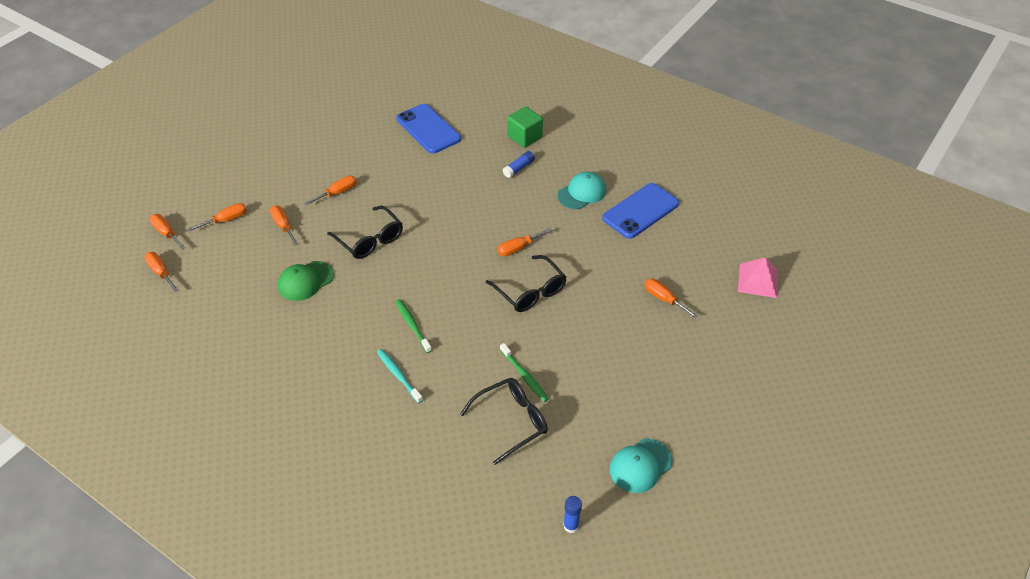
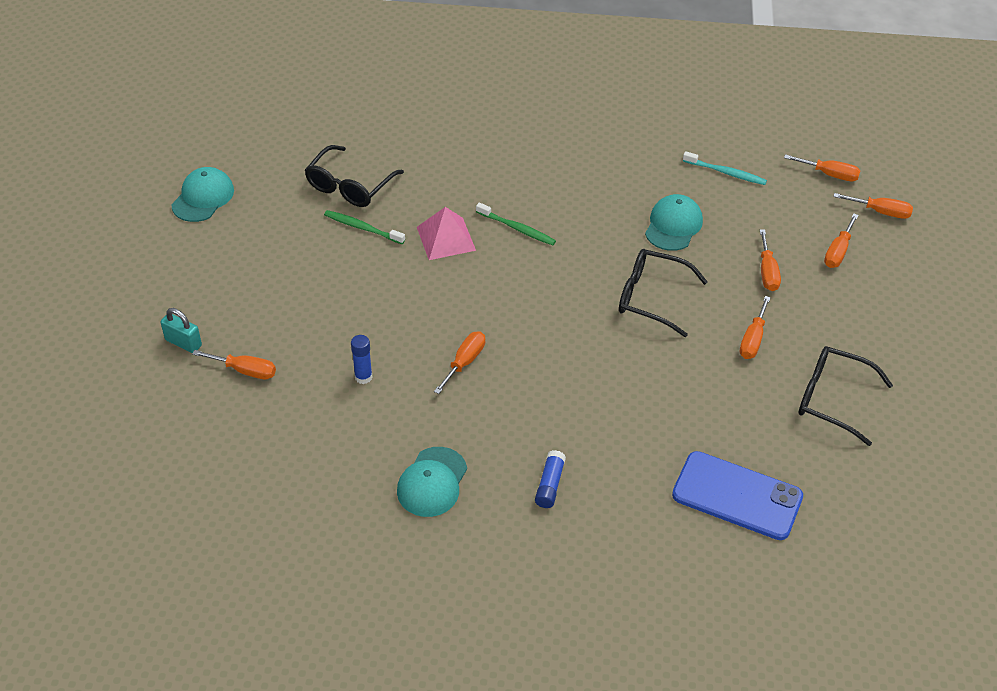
camera: 150 degrees right, 0 degrees up
(283, 226) = (767, 272): orange screwdriver -> orange screwdriver turned 60 degrees clockwise
(305, 281) = (673, 225): green cap -> turquoise cap
(398, 375) = (491, 181): turquoise toothbrush -> turquoise toothbrush (726, 173)
(524, 137) = (583, 549): green cube -> none
(530, 291) = (413, 315): black glasses -> black glasses (832, 399)
(571, 526) = (247, 134): blue glue stick -> blue glue stick (363, 377)
(640, 211) = (331, 488): blue phone -> none
(700, 336) = (183, 343): none -> turquoise padlock
(758, 280) = (127, 446): pink pyramid -> pink pyramid (446, 238)

